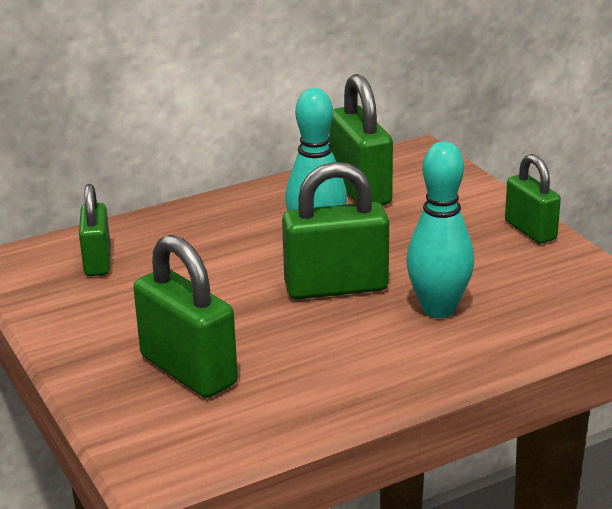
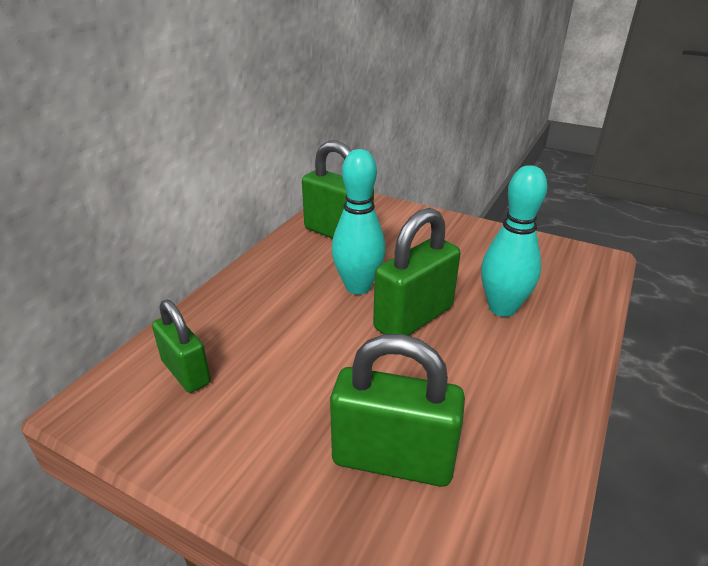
camera: 35 degrees left, 5 degrees up
(530, 230) = (478, 229): green padlock -> none

